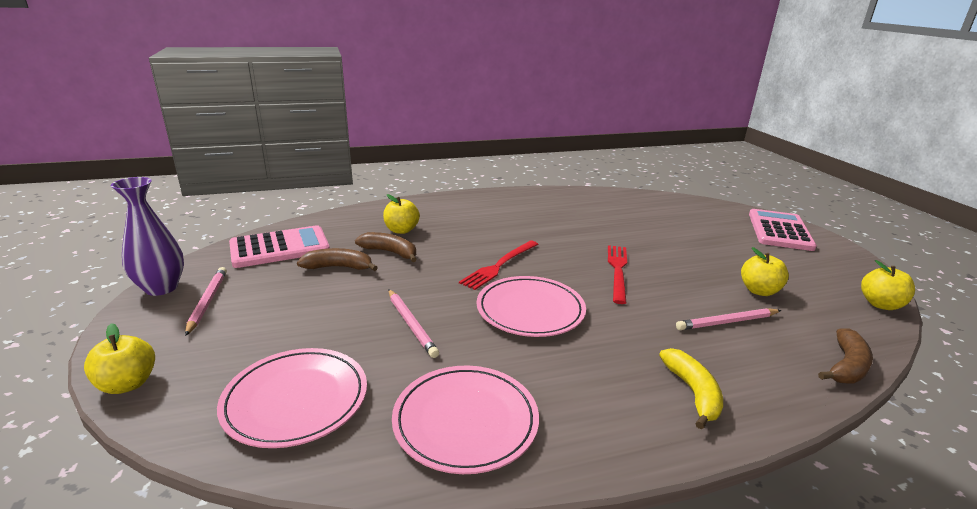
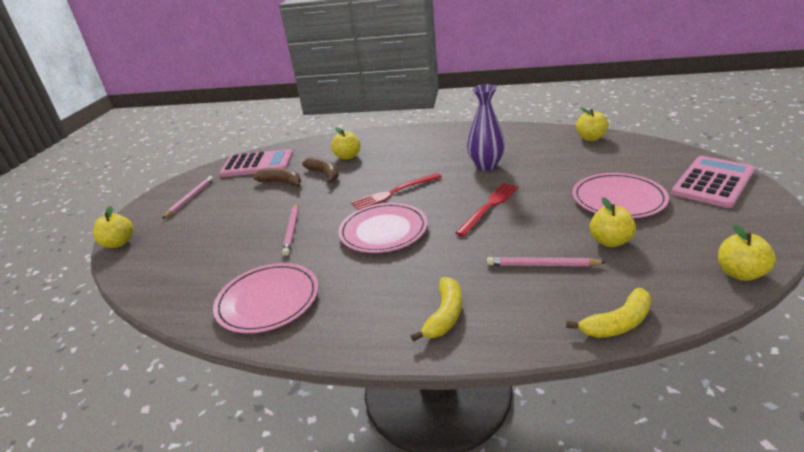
camera: 30 degrees right, 5 degrees up
(161, 288) = (174, 186): purple vase -> purple vase (486, 166)
(296, 400) = (188, 268): pink plate -> pink plate (618, 199)
(643, 198) = (590, 138): none -> yellow apple
(846, 366) = (617, 323): brown banana -> yellow banana

